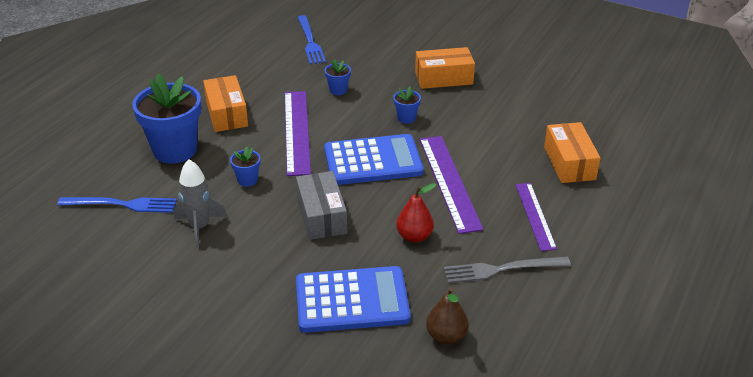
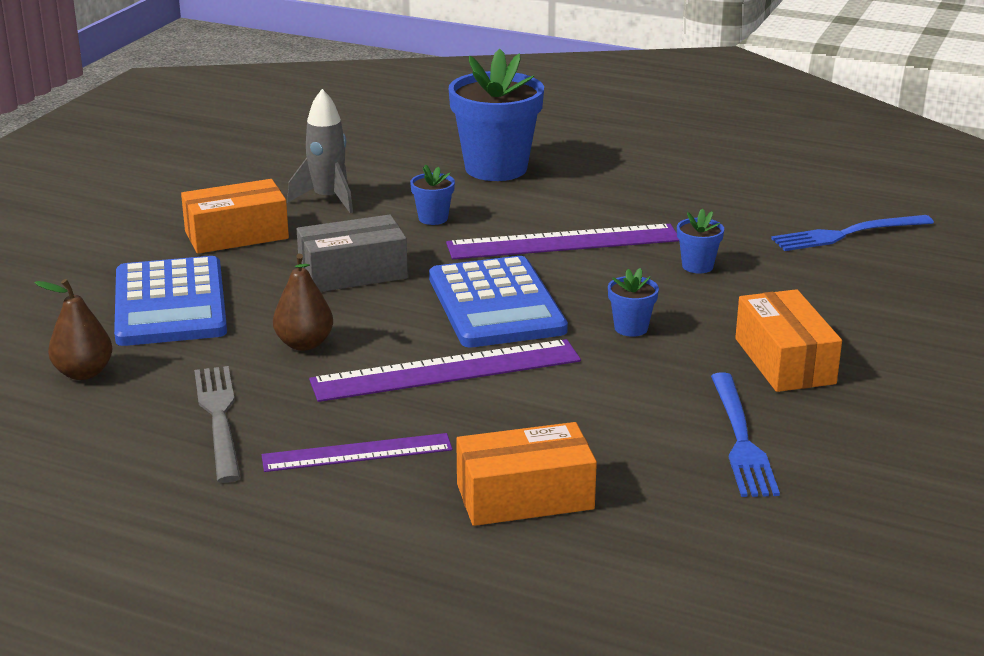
camera: 85 degrees right, 10 degrees down
(122, 204) = (373, 153): blue fork -> blue fork (741, 439)
(226, 114) = (596, 191): orange box -> orange box (236, 235)
(414, 236) = (304, 344): red pear -> brown pear

